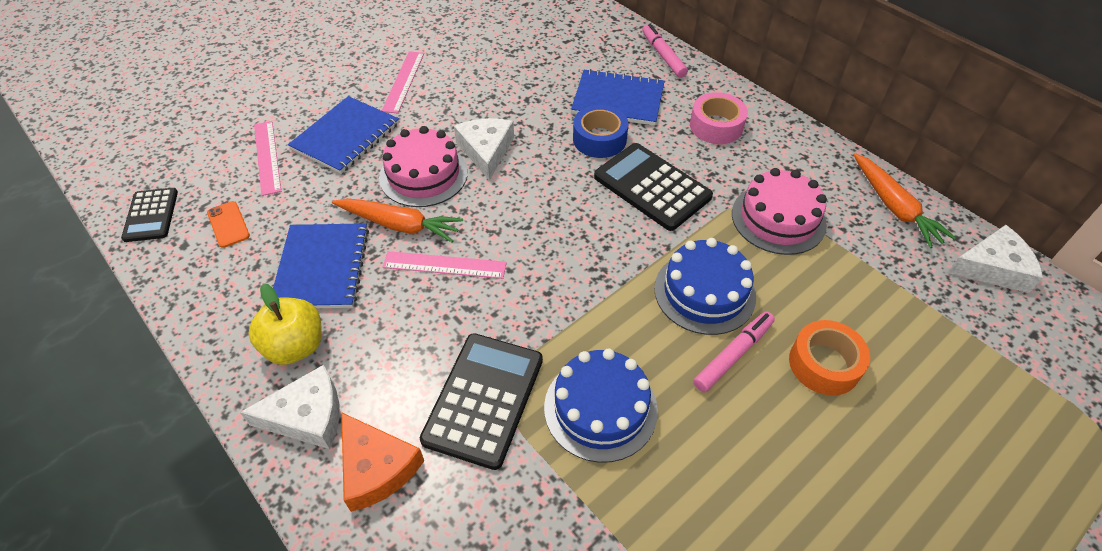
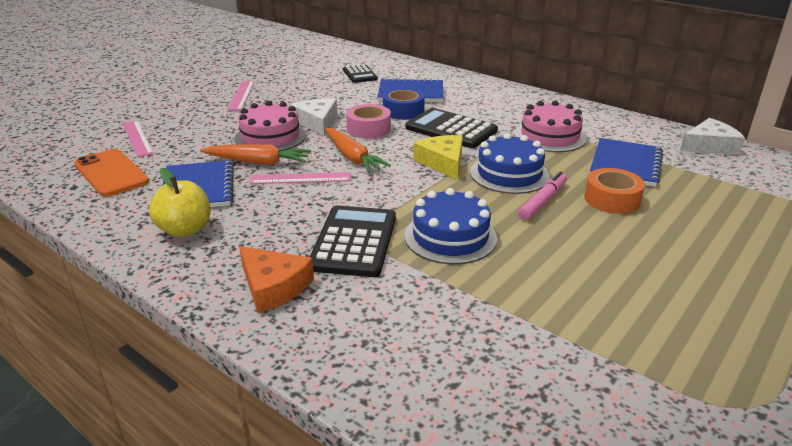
camera: 10 degrees left, 20 degrees down
(151, 215) = (41, 174): black calculator -> black calculator (360, 74)
(228, 224) = (111, 173): orange phone -> orange phone, size x1.88
(307, 416) = (205, 265): white cheese -> none
(346, 136) = (201, 124): blue notebook -> blue notebook (625, 164)
(625, 256) = (443, 162): none -> yellow cheese
(663, 55) = (437, 72): pink marker -> none
(716, 126) = (487, 99): pink tape -> pink tape (368, 129)
(894, 207) = (629, 125): orange carrot -> orange carrot (352, 157)

